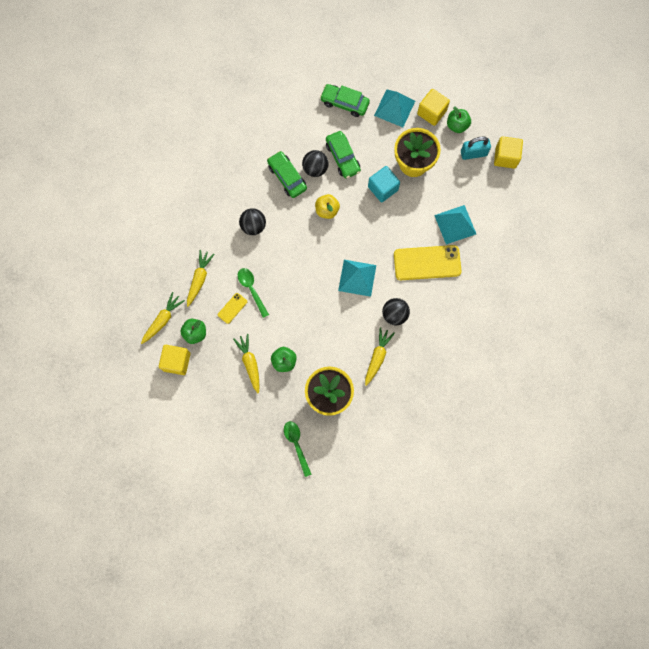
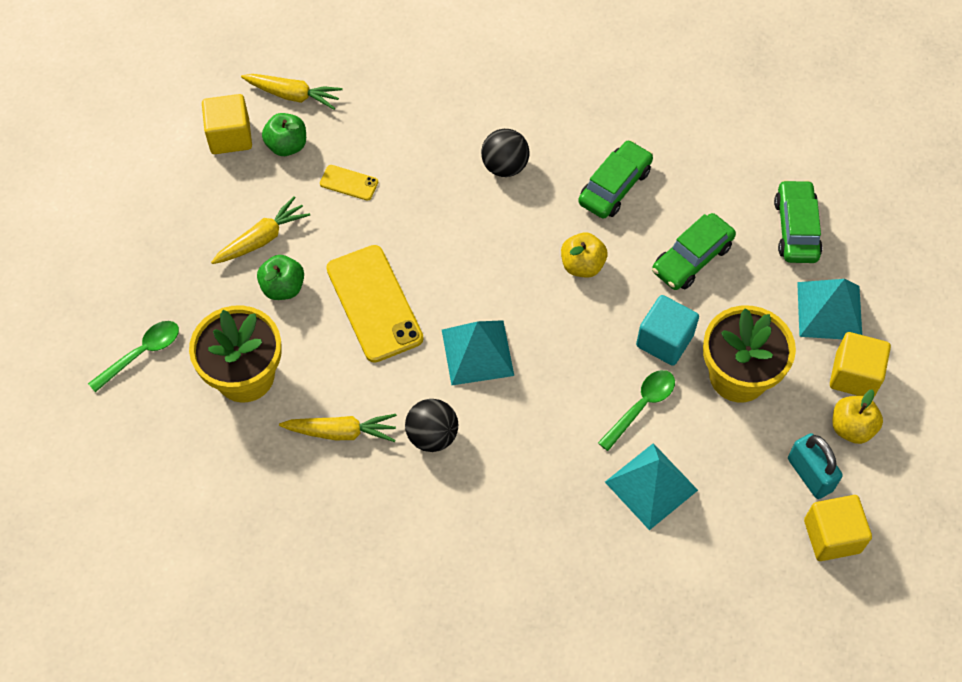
camera: 70 degrees right, 15 degrees down
(199, 279) = (381, 121): yellow carrot -> none
(252, 289) = (392, 200): green spoon -> green spoon (641, 406)
(315, 168) = (650, 223): black ball -> none
(427, 262) = (554, 460): yellow phone -> yellow phone (374, 303)
(457, 125) = (851, 427): green apple -> yellow apple

